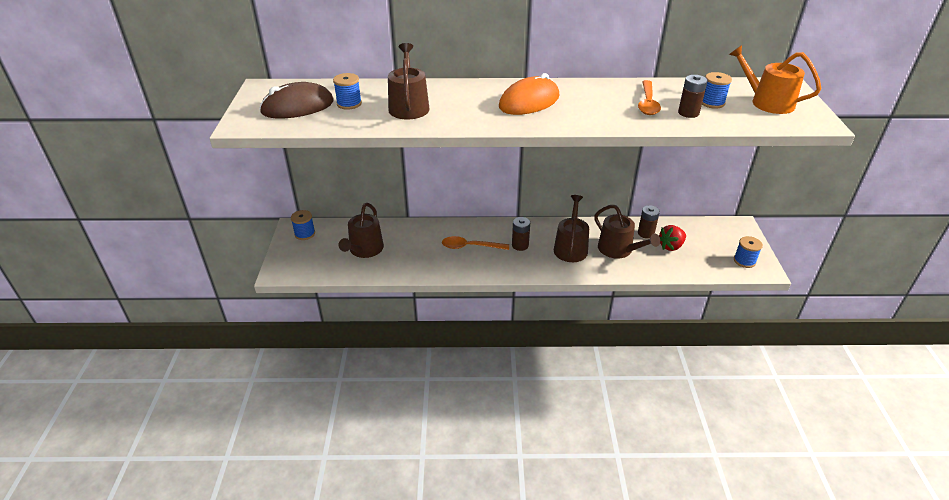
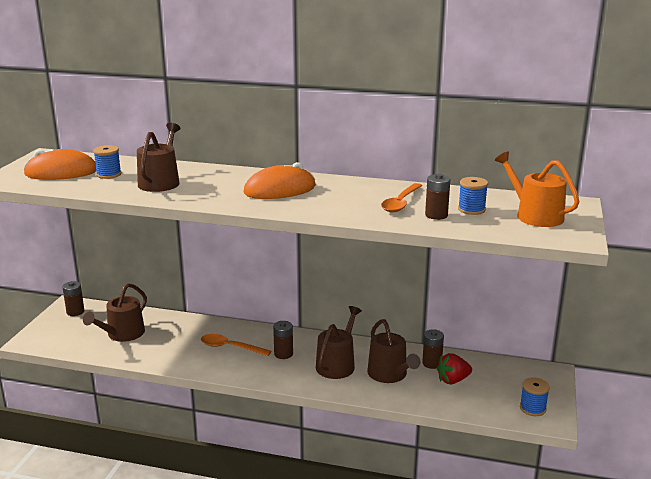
camera: 15 degrees right, 15 degrees down
(297, 107) = (61, 172): brown mouse -> orange mouse
(305, 234) = (75, 312): blue spool -> brown battery

